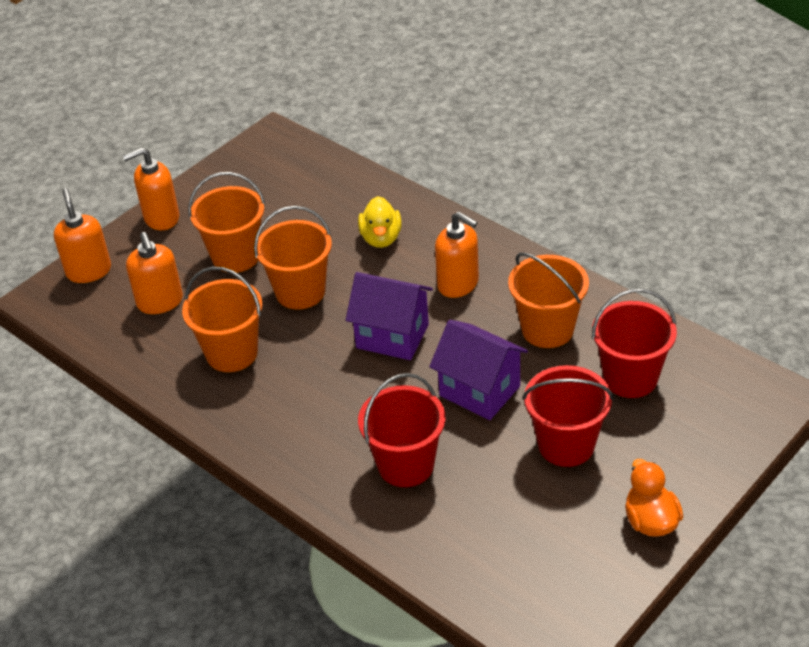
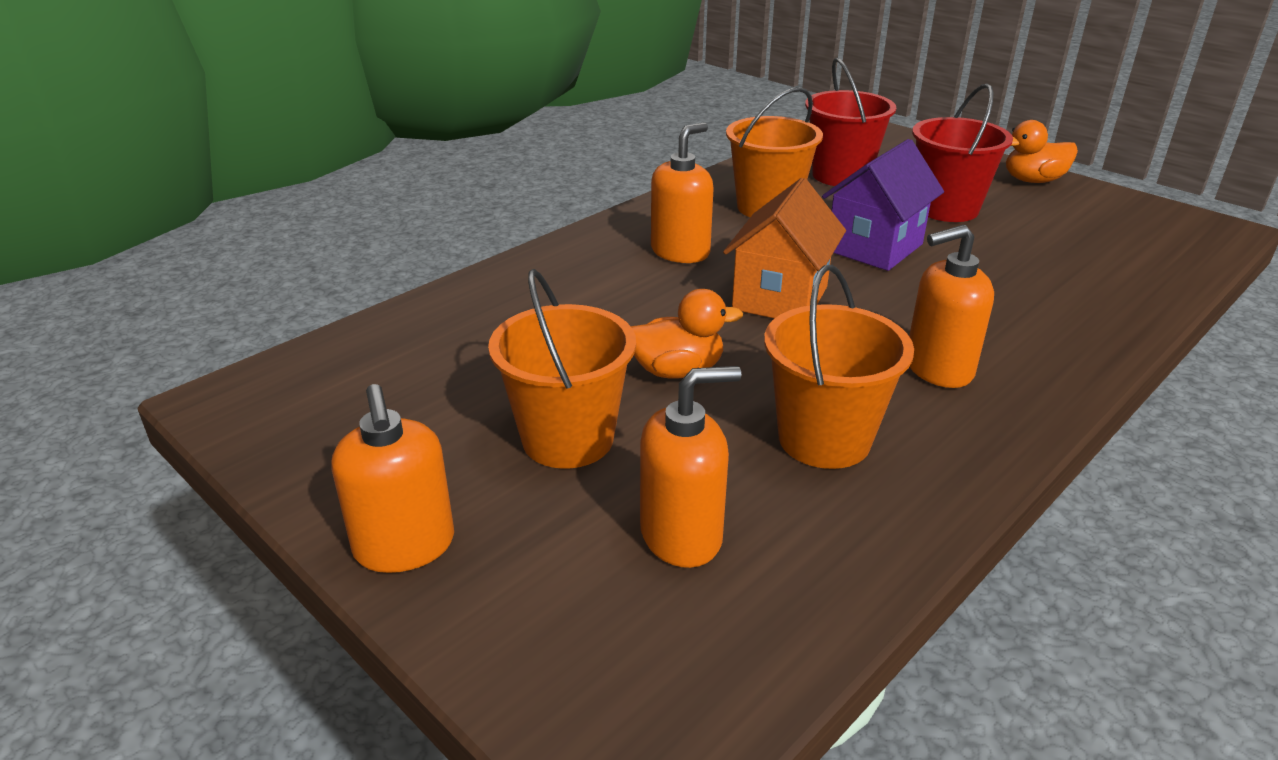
camera: 90 degrees left, 10 degrees down
(89, 271) = (552, 668): orange soap dispenser -> orange soap dispenser (938, 368)
(300, 292) = (677, 371): orange bucket -> orange duck
(381, 238) = (568, 301): yellow duck -> none
(392, 336) = (780, 298): purple house -> orange house
(406, 465) = (1014, 296): red bucket -> none

